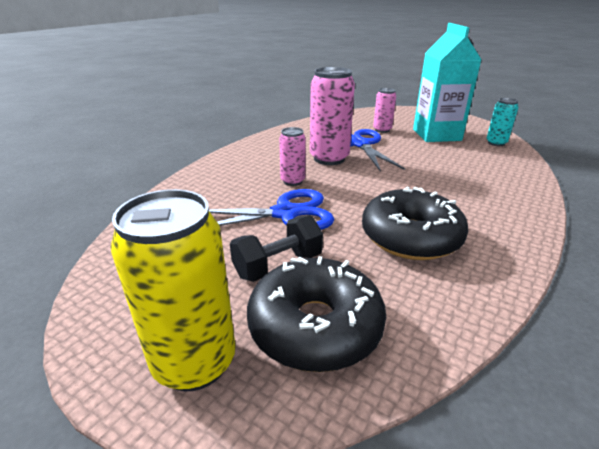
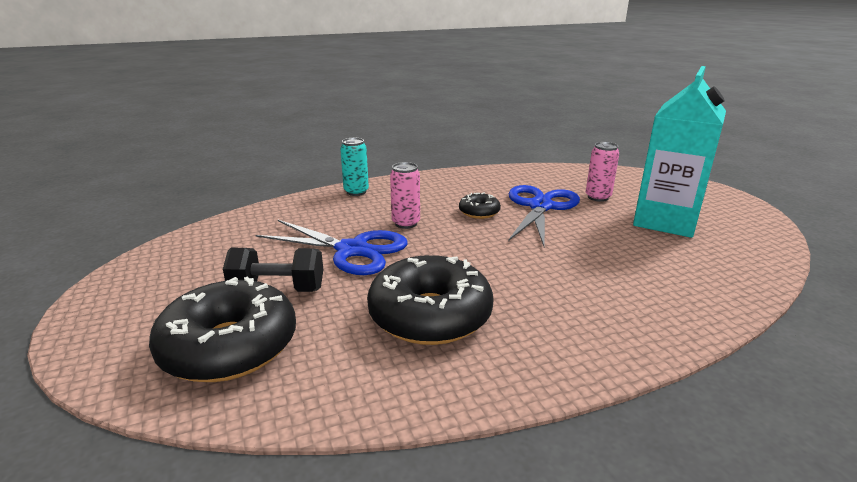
camera: 35 degrees right, 5 degrees down
(195, 362) = (128, 329): yellow can -> none
(329, 158) = (479, 212): pink can -> black donut
(496, 143) = (744, 255): turquoise can -> turquoise can (356, 192)

